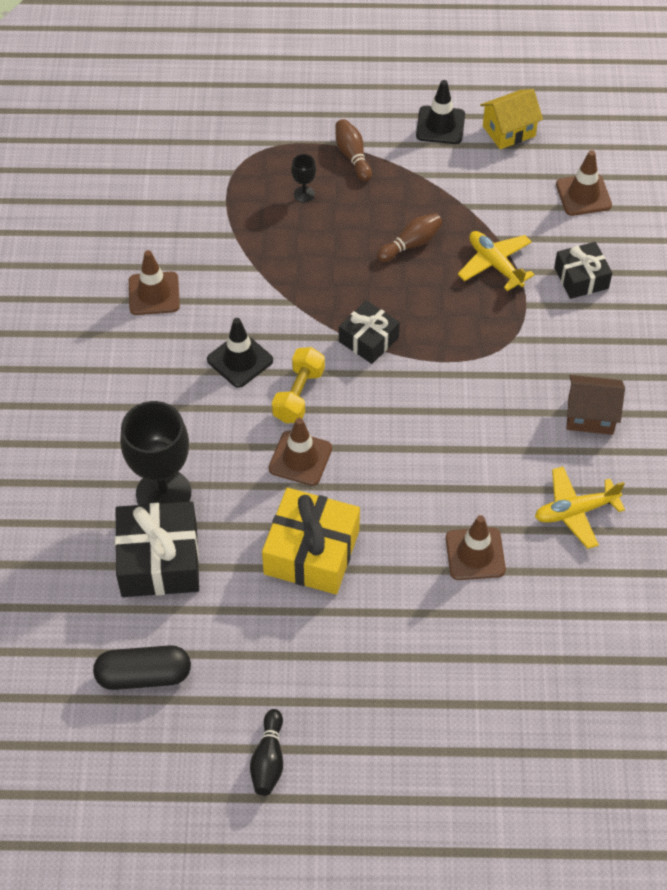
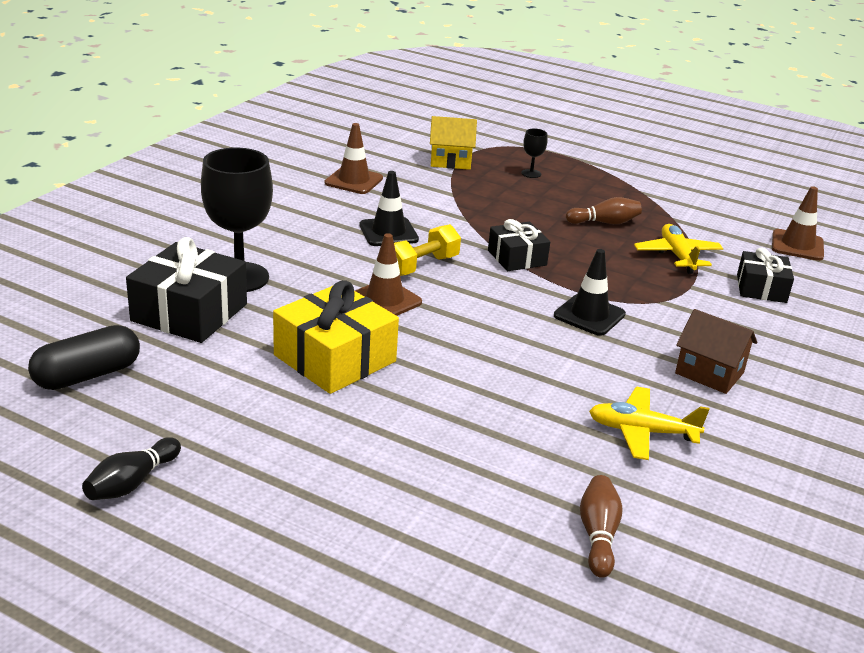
camera: 25 degrees right, 25 degrees down
(144, 675) = (87, 375): black capsule -> black capsule turned 60 degrees counterclockwise
(352, 156) = (591, 169): brown bowling pin -> brown bowling pin (598, 535)
(440, 125) = (684, 176): black traffic cone -> black traffic cone (589, 315)
(475, 554) = (502, 421): brown traffic cone -> none
(509, 131) = (747, 195): yellow house -> yellow house (450, 161)

